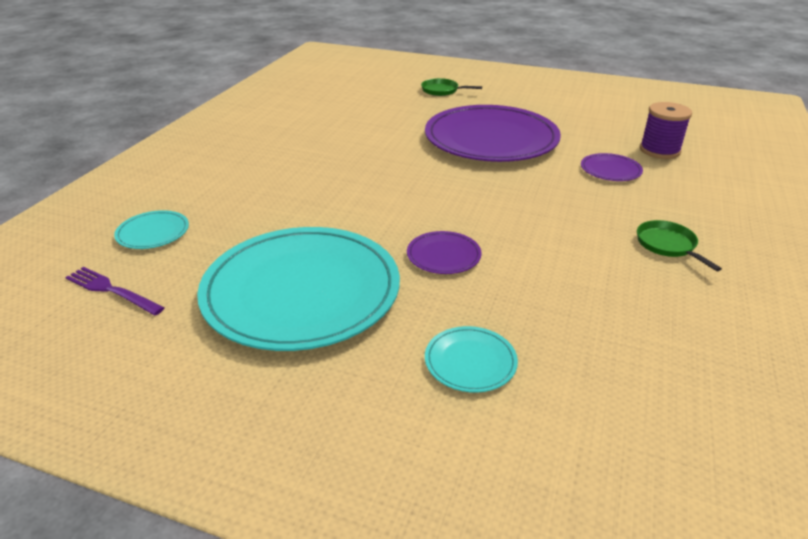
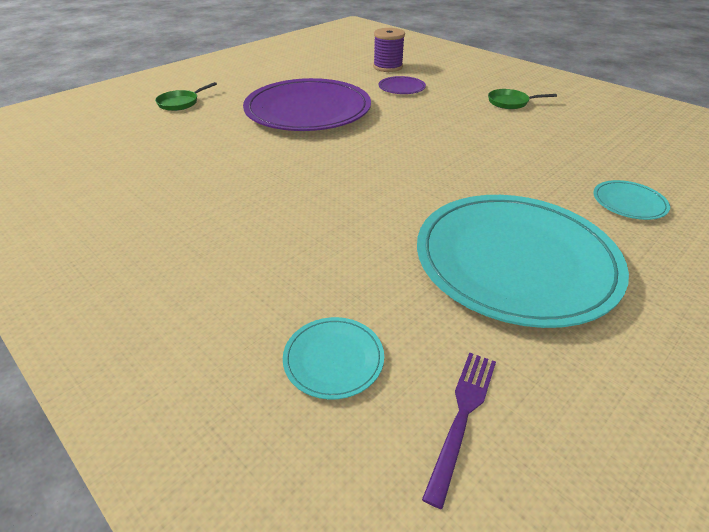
camera: 65 degrees left, 5 degrees up
(112, 290) = (462, 416): purple fork -> purple fork turned 150 degrees clockwise
(443, 255) = (486, 178): purple plate -> none

